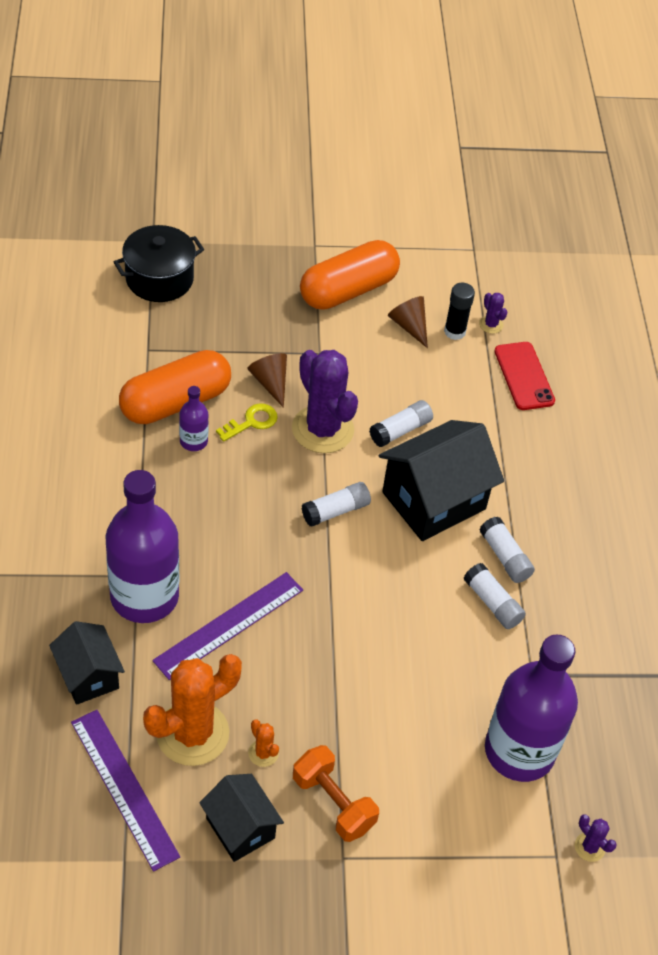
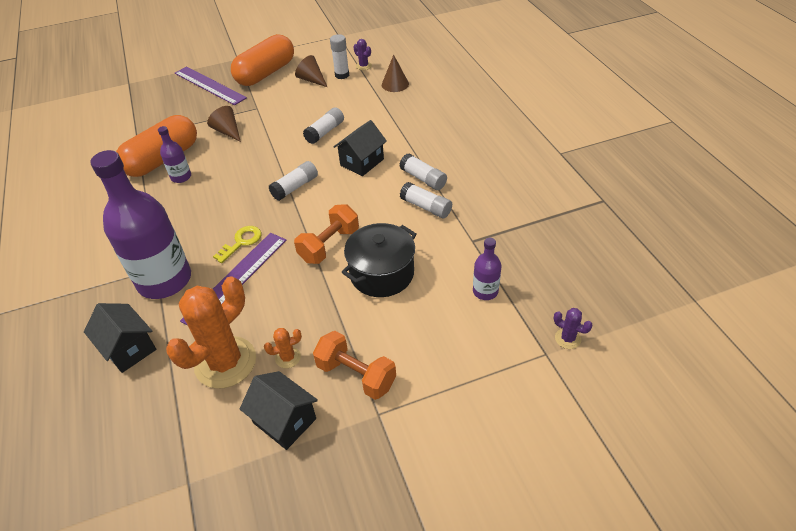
camera: 10 degrees left, 5 degrees down
(124, 788) = (176, 423): purple ruler -> purple ruler (209, 85)
(159, 279) = (137, 99): black pot -> black pot (382, 273)
(251, 422) = (220, 155): yellow key -> yellow key (241, 242)
(263, 753) = (288, 357): orange cactus -> orange cactus turned 60 degrees counterclockwise
(322, 429) = (271, 146): purple cactus -> none
(353, 617) = (329, 245): none -> orange dumbbell
(434, 501) = (362, 162): black house -> black house, size x0.58
(454, 332) = (342, 75): black glue stick -> white glue stick
(519, 751) = (485, 291): purple bottle -> purple bottle, size x0.45
(524, 376) = (395, 84): red phone -> brown cone

